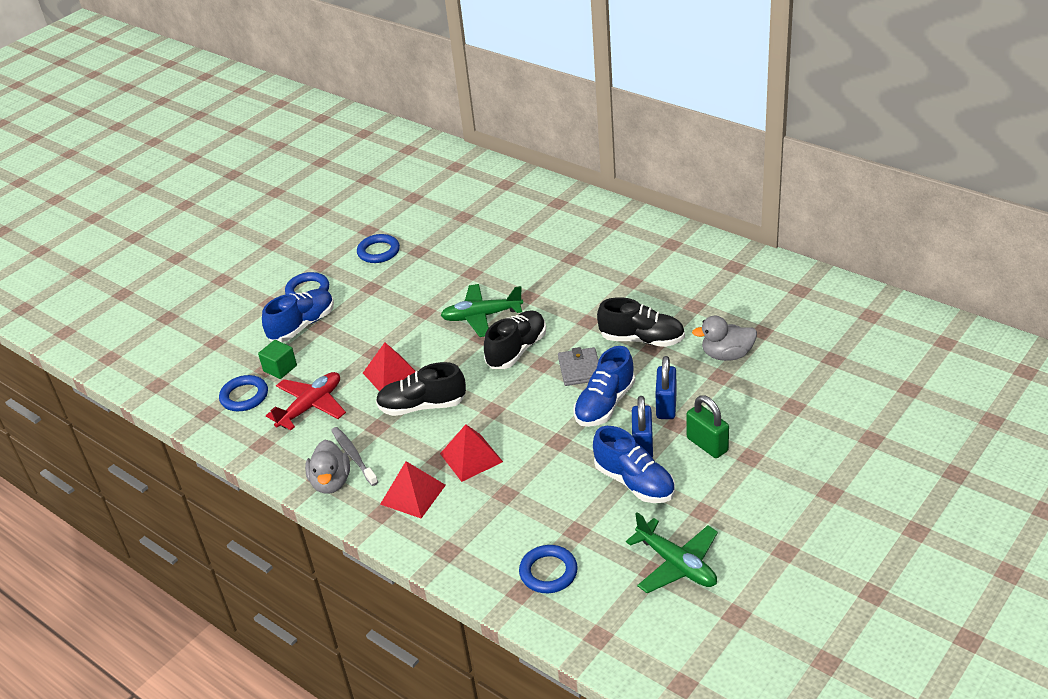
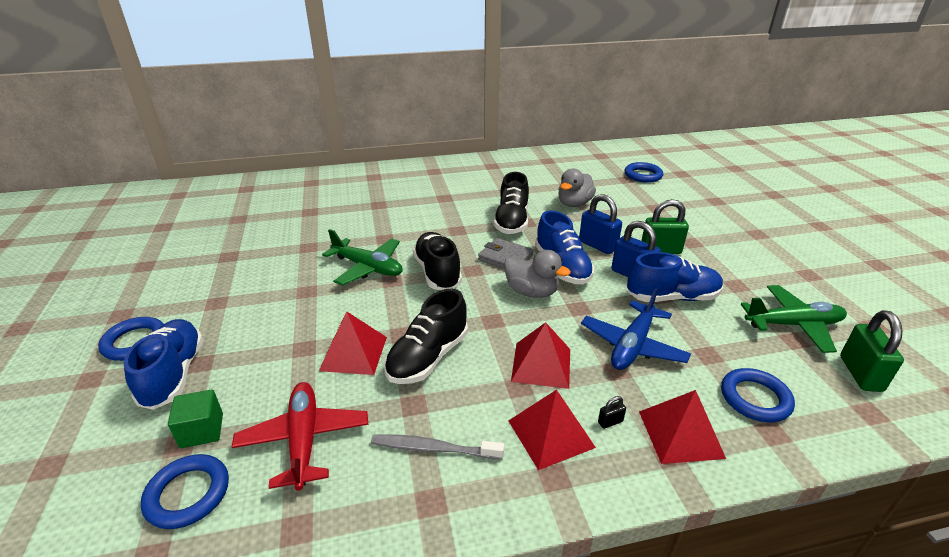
camera: 55 degrees left, 5 degrees down
(331, 482) = (452, 494): grey duck -> grey duck (532, 292)
(378, 251) = (182, 274): blue ring -> blue ring (643, 175)
(450, 514) = (610, 422): none -> black padlock
(472, 549) = (680, 434): none -> red pyramid
(481, 316) = (367, 268): green plane -> green plane turned 90 degrees counterclockwise
(542, 489) = (632, 345): none -> blue plane
(642, 339) = (512, 221): black shoe -> black shoe turned 135 degrees clockwise
(645, 620) = (860, 374): none -> green padlock

